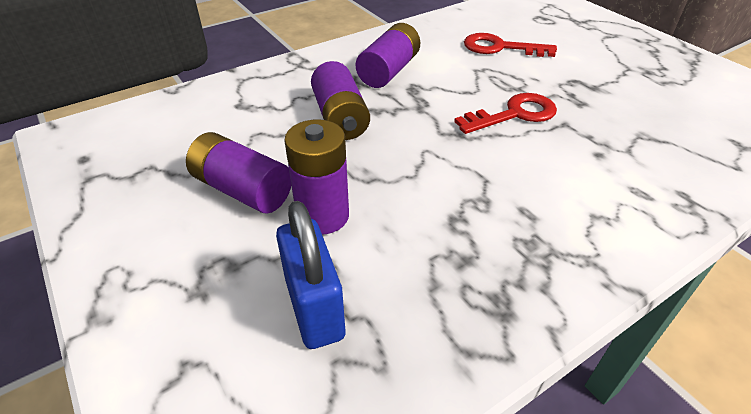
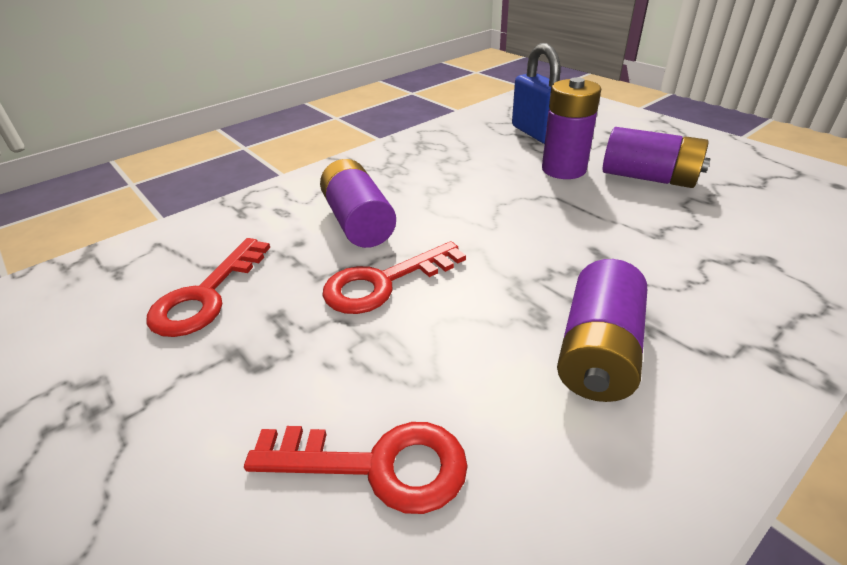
camera: 175 degrees right, 5 degrees down
(340, 118) = (615, 253): purple battery -> purple battery (359, 222)
(642, 118) = (206, 295): none -> red key

